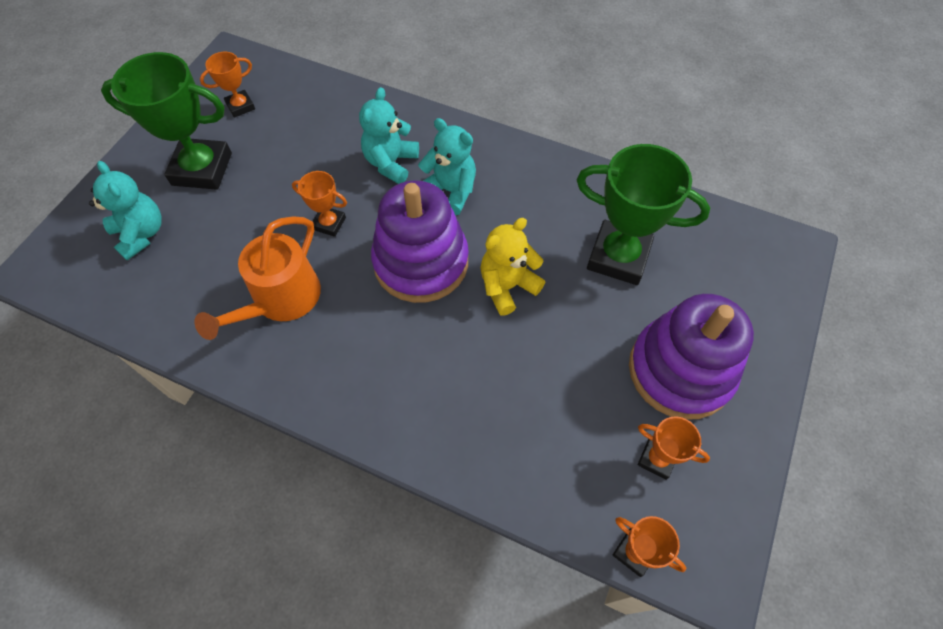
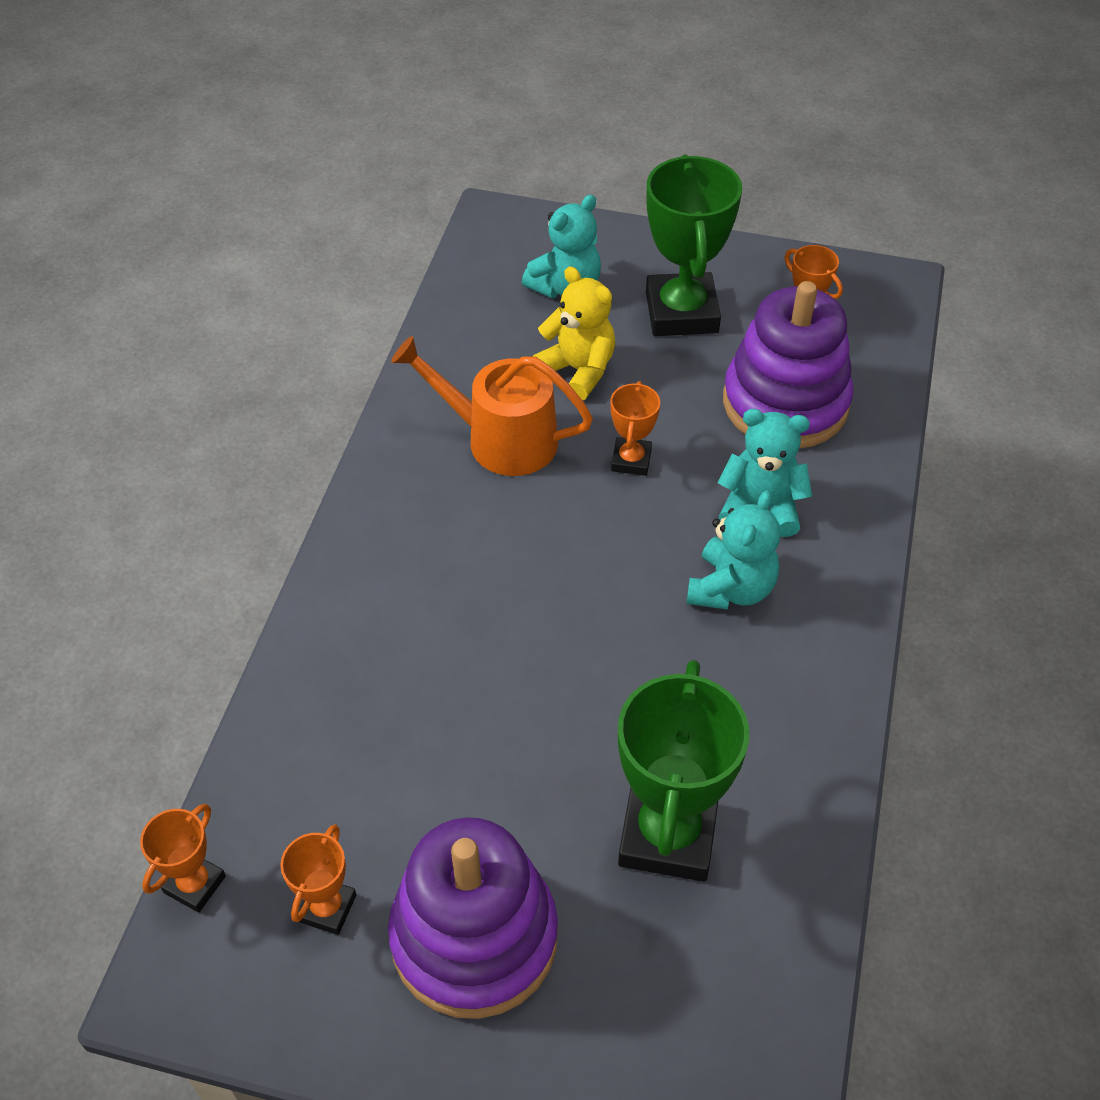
camera: 80 degrees right, 10 degrees down
(421, 262) = (593, 574): purple stacking toy -> purple stacking toy (785, 403)
(507, 286) = (576, 686): yellow teddy bear -> yellow teddy bear (578, 370)

